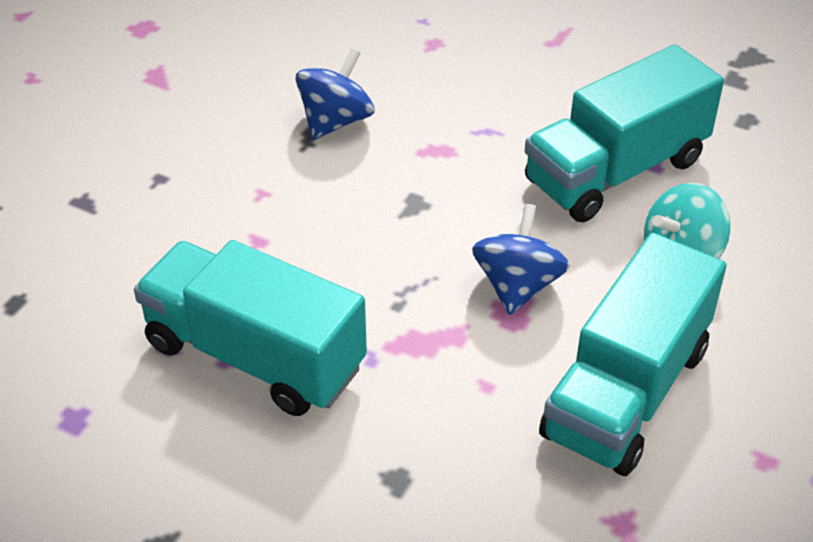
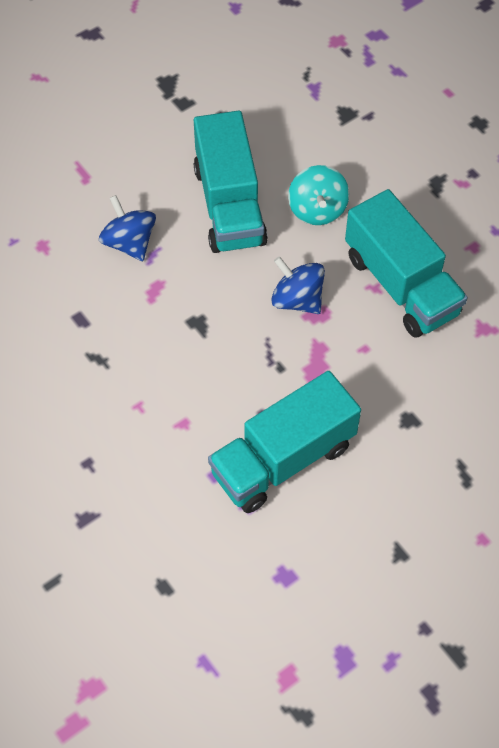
camera: 65 degrees left, 15 degrees up
(336, 121) = (91, 336): blue spinning top -> blue spinning top (129, 243)

